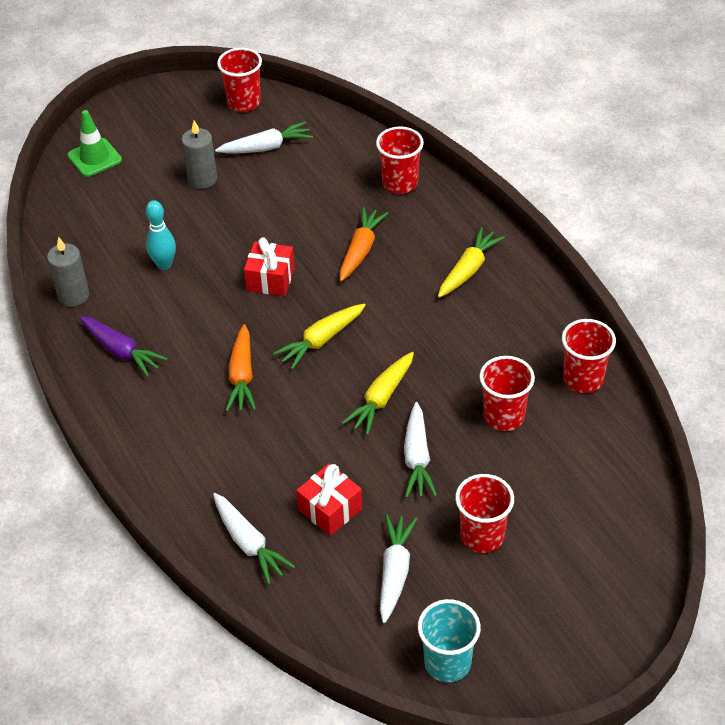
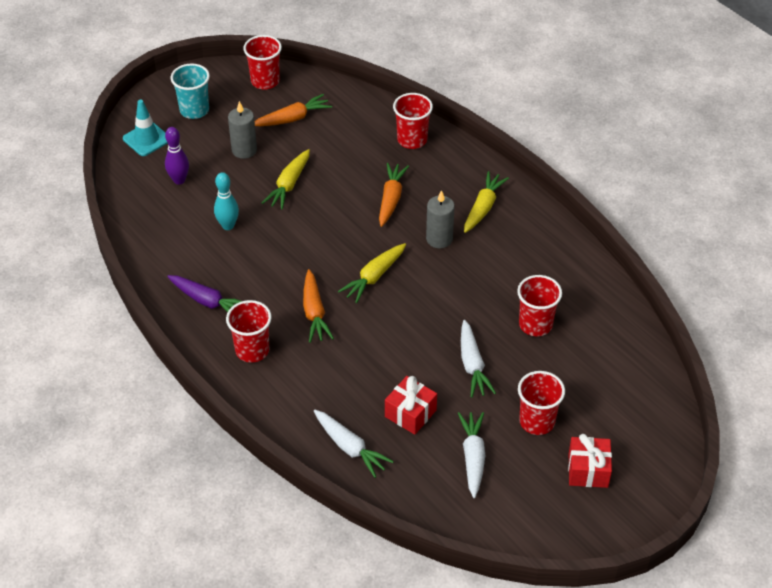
camera: 10 degrees left, 0 degrees up
(73, 295) = (156, 258): grey candle -> grey candle (439, 239)
(94, 158) = (146, 139): green traffic cone -> turquoise traffic cone
(120, 207) = (179, 180): none -> purple bowling pin
(266, 147) = (293, 118): white carrot -> orange carrot
(270, 279) = (320, 230): red gift -> red gift (588, 470)
(381, 399) = (433, 320): yellow carrot -> yellow carrot (289, 185)
(447, 663) = (529, 523): turquoise cup -> turquoise cup (194, 110)
(583, 379) = (593, 288): red cup -> red cup (252, 350)

